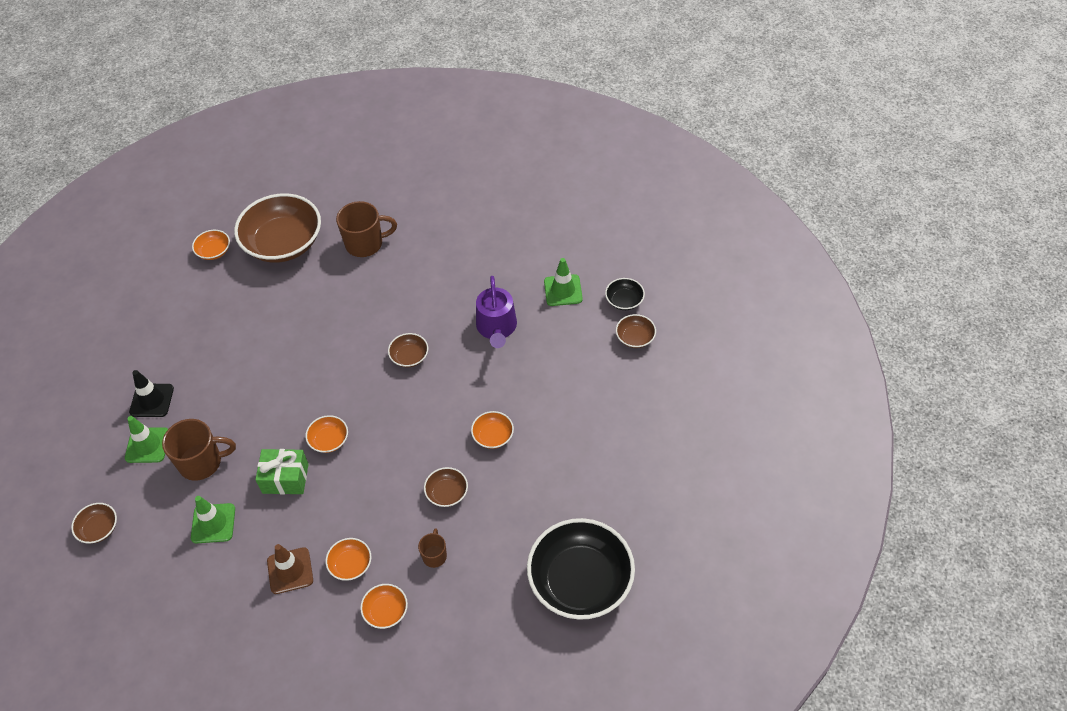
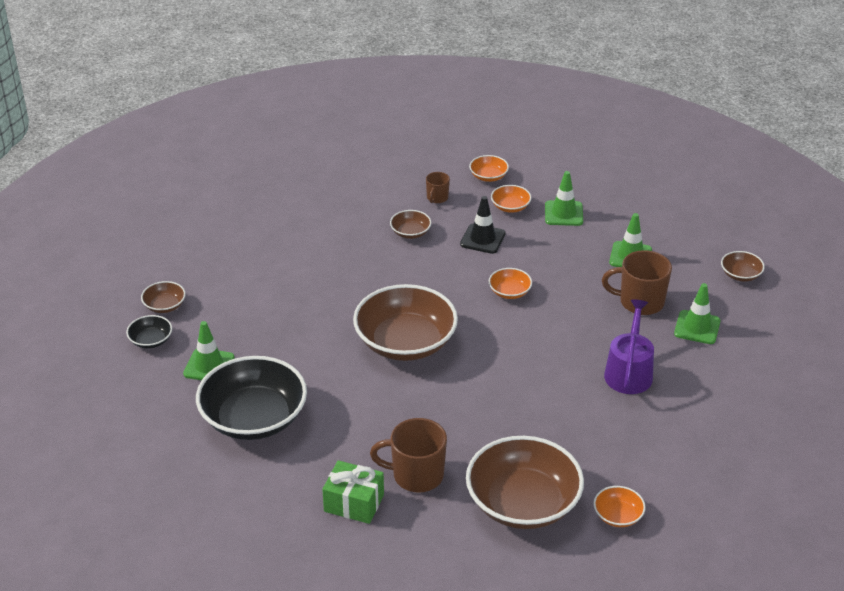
camera: 165 degrees left, 15 degrees down
(152, 400) = (694, 365): black traffic cone -> black traffic cone (482, 239)
(285, 478) = (558, 273): green gift -> green gift (354, 503)
(290, 571) = (563, 213): brown traffic cone -> green traffic cone
(409, 356) = (405, 342): brown bowl -> brown bowl, size x2.28
(493, 436) = (350, 261): orange bowl -> none
(496, 328) = (301, 347): purple watering can -> purple watering can (629, 372)
(580, 581) = (325, 162): black bowl -> black bowl (254, 418)

